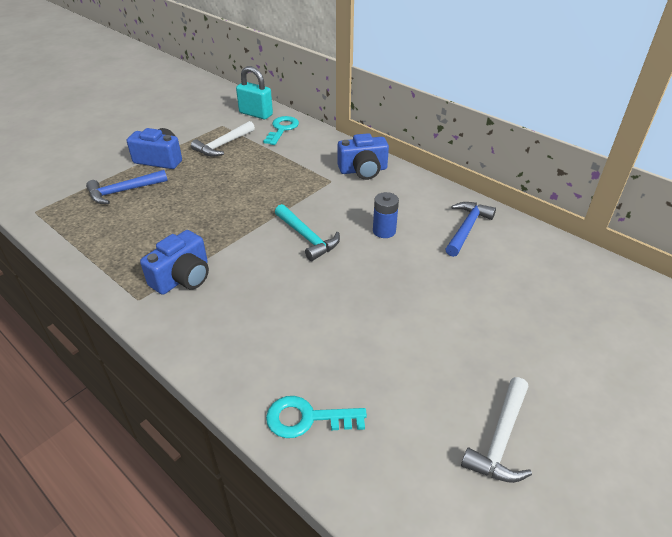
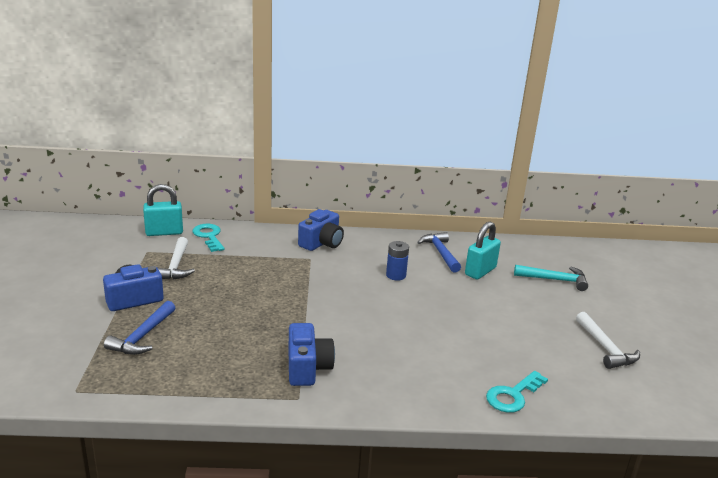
camera: 45 degrees left, 15 degrees down
(307, 238) = (353, 301): turquoise hammer -> turquoise hammer (555, 280)
(481, 268) = (480, 271): none -> turquoise padlock

